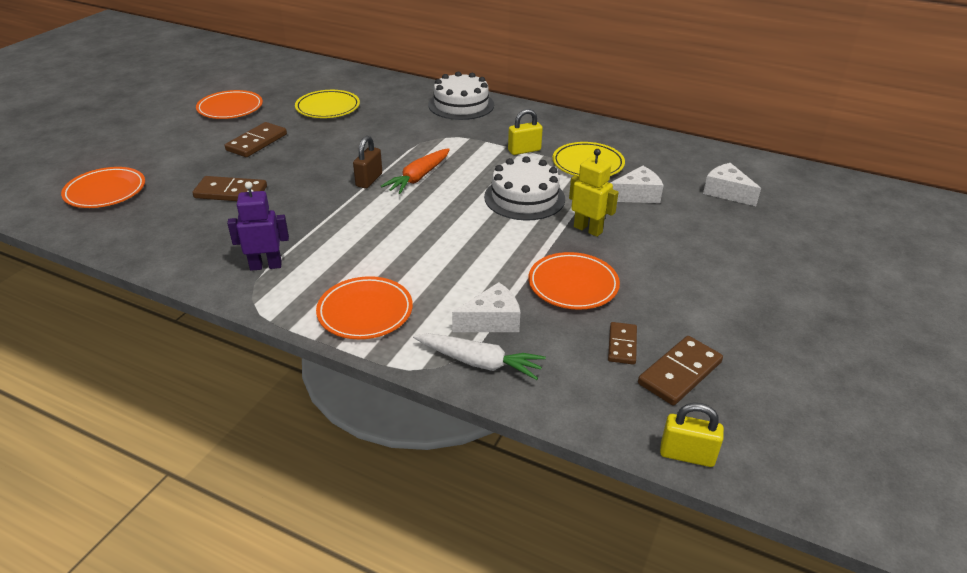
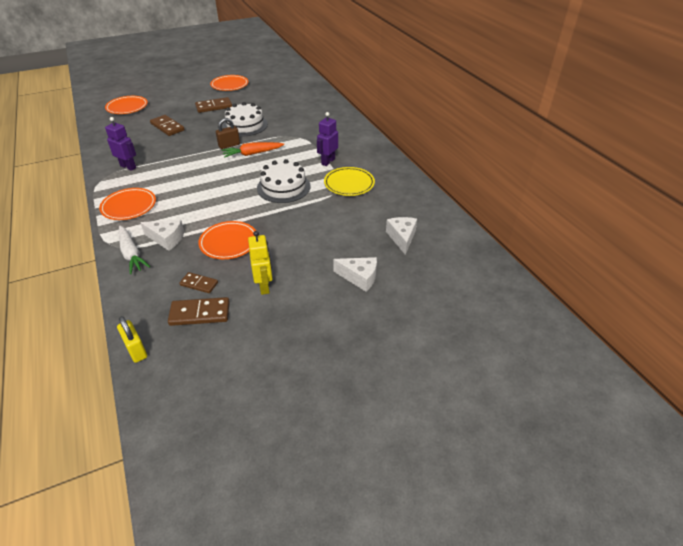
camera: 40 degrees right, 5 degrees up
(328, 108) = (271, 100): yellow plate -> none
(461, 105) = (338, 122): white cake -> white cake (245, 125)
(524, 150) = (328, 161): yellow padlock -> purple robot
(588, 229) = (285, 219): yellow robot -> yellow robot (264, 286)
(622, 345) = (199, 284): brown domino -> brown domino turned 60 degrees clockwise
(637, 195) = (345, 214): white cheese -> white cheese (359, 277)

